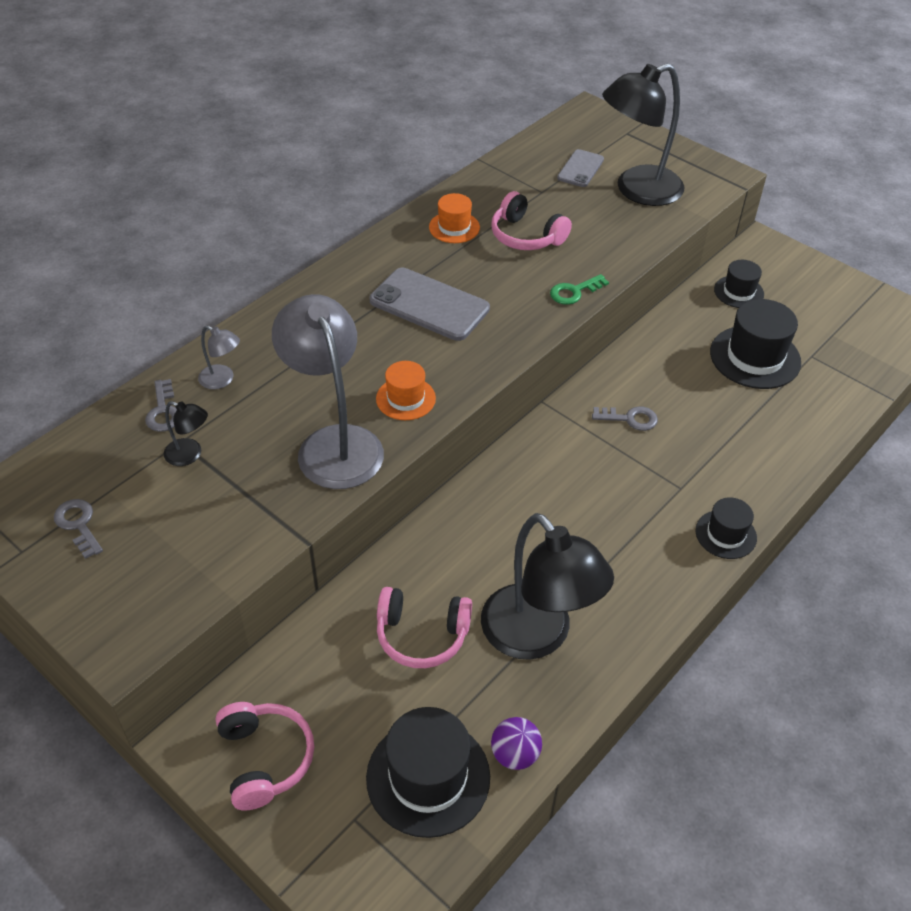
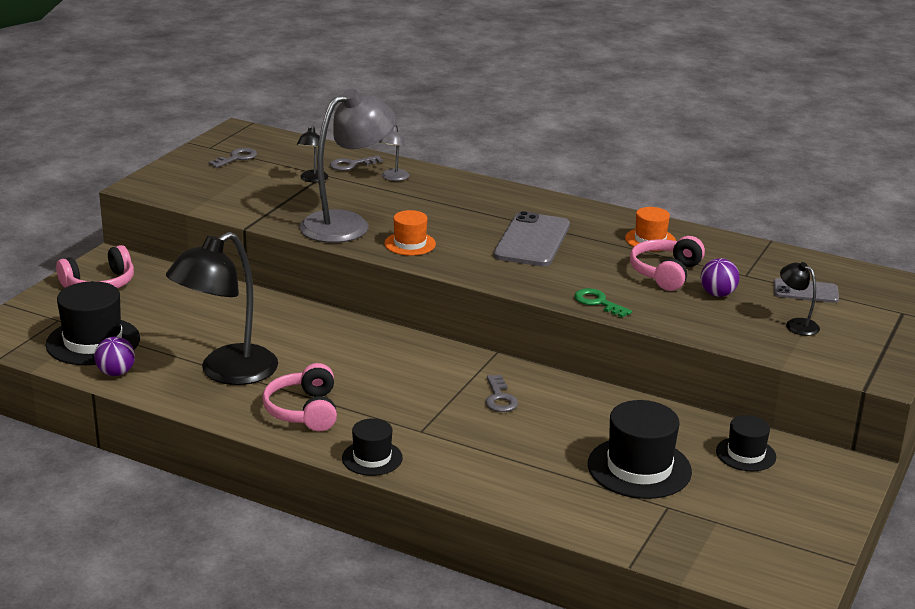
camera: 75 degrees right, 20 degrees down
(422, 635) = (215, 325): pink headphones -> pink headphones (304, 411)
(574, 217) = (717, 294): none -> purple ball
(637, 190) = (796, 324): black lamp -> black lamp, size x0.43

